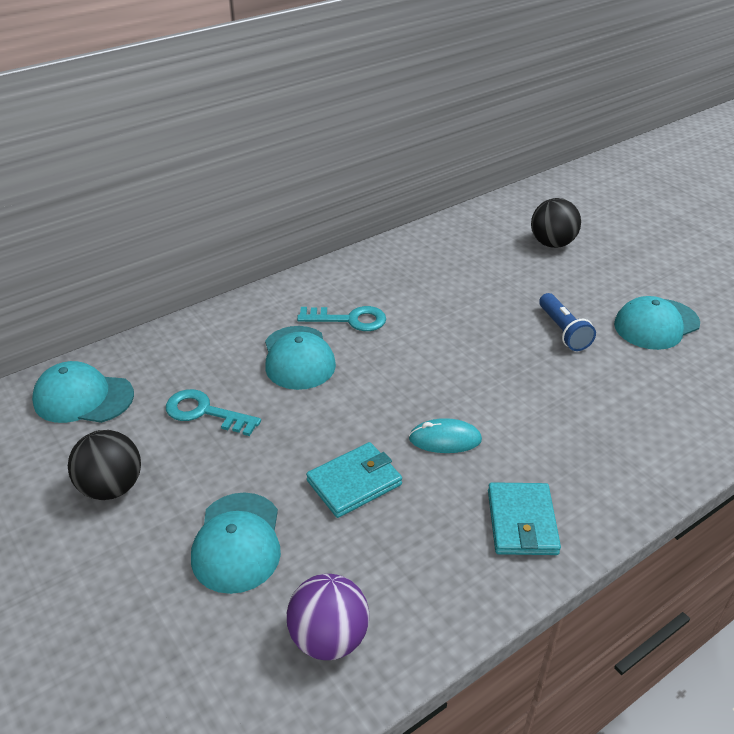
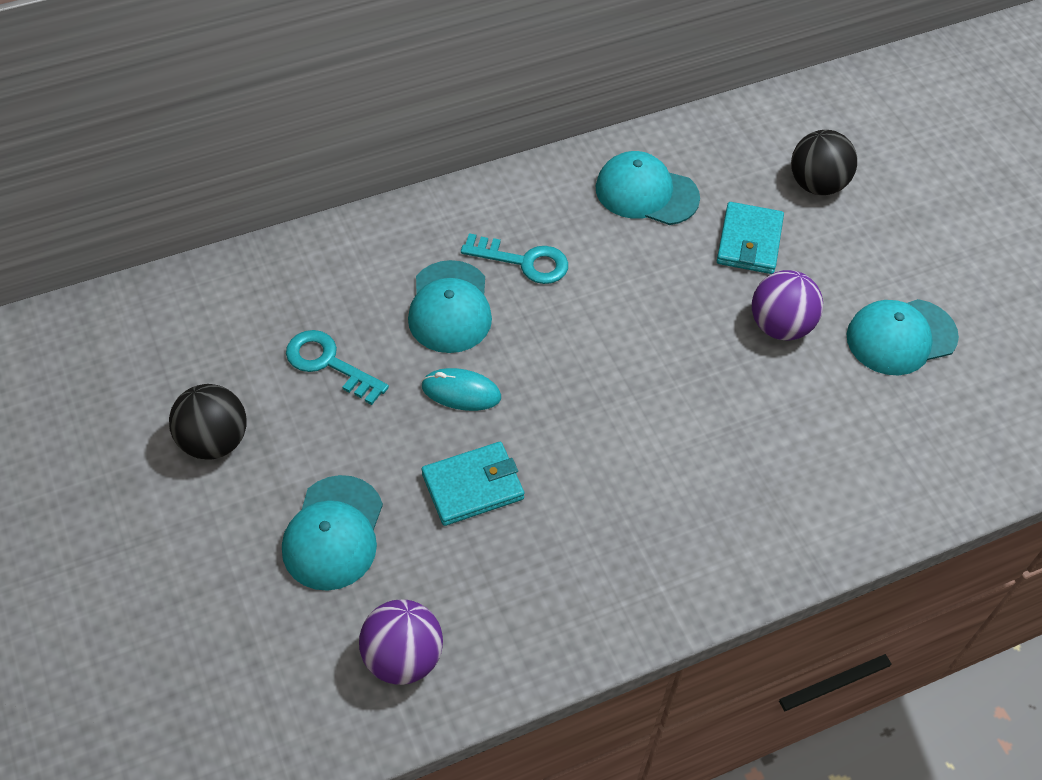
camera: 10 degrees right, 15 degrees up
(83, 398) = (198, 318): turquoise cap -> turquoise cap (646, 193)
(445, 439) = (588, 451): turquoise mouse -> turquoise mouse (461, 392)
(522, 522) = (640, 570): turquoise wallet -> turquoise wallet (749, 241)
(563, 331) = (780, 326): blue flashlight -> purple ball

